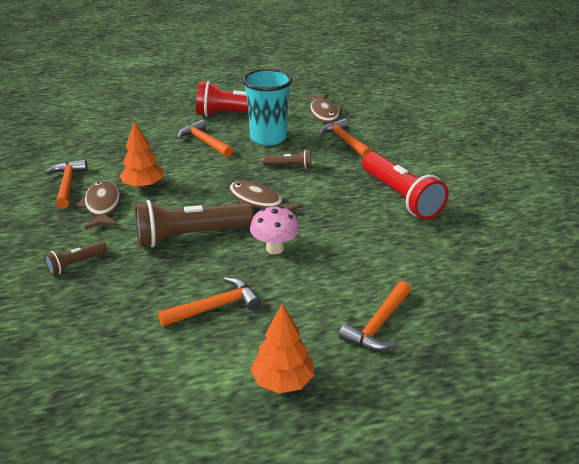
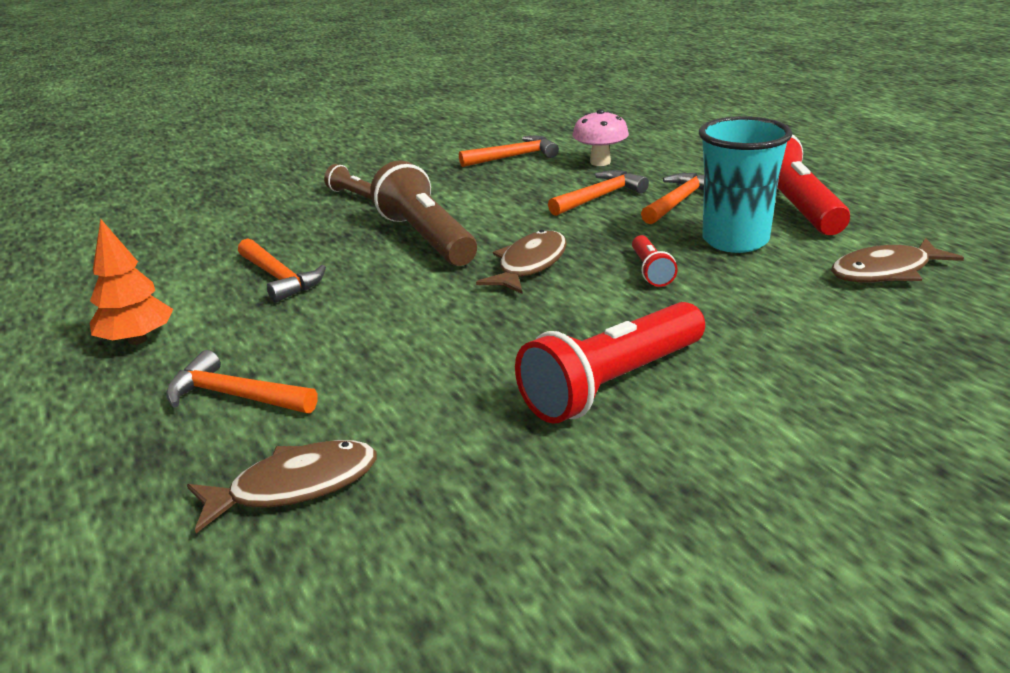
camera: 80 degrees right, 5 degrees down
(102, 206) = (475, 182): brown fish -> brown fish (295, 486)
(143, 186) = (532, 191): orange tree -> none
(275, 248) = (411, 294): pink mushroom -> pink mushroom (600, 162)
(289, 167) = (650, 271): brown flashlight -> red flashlight
(345, 141) = (789, 305): orange hammer -> orange hammer (599, 197)

